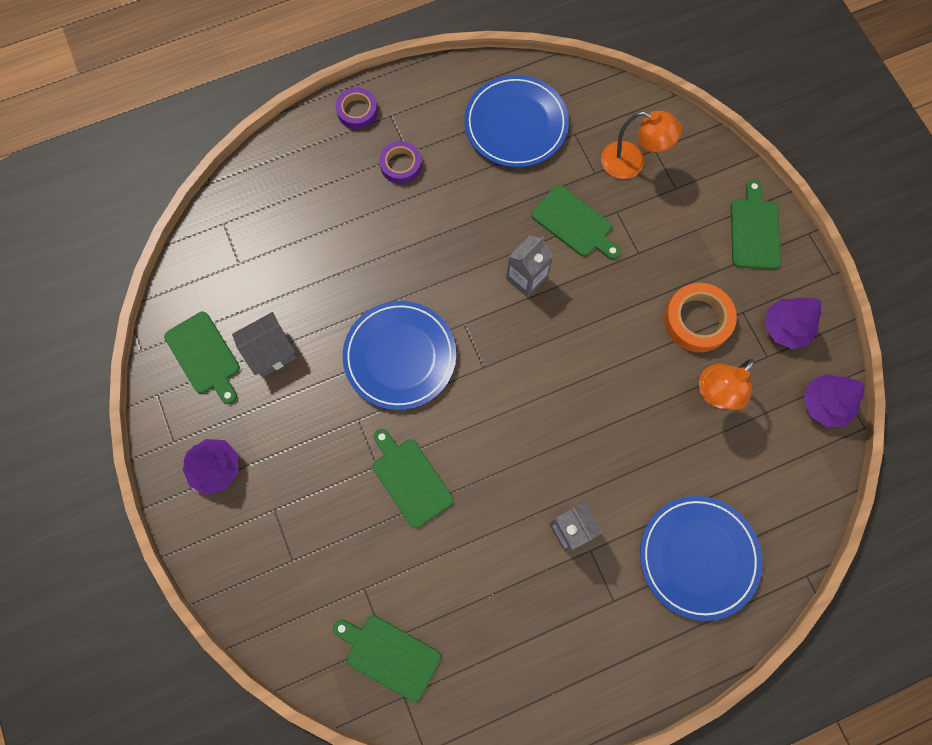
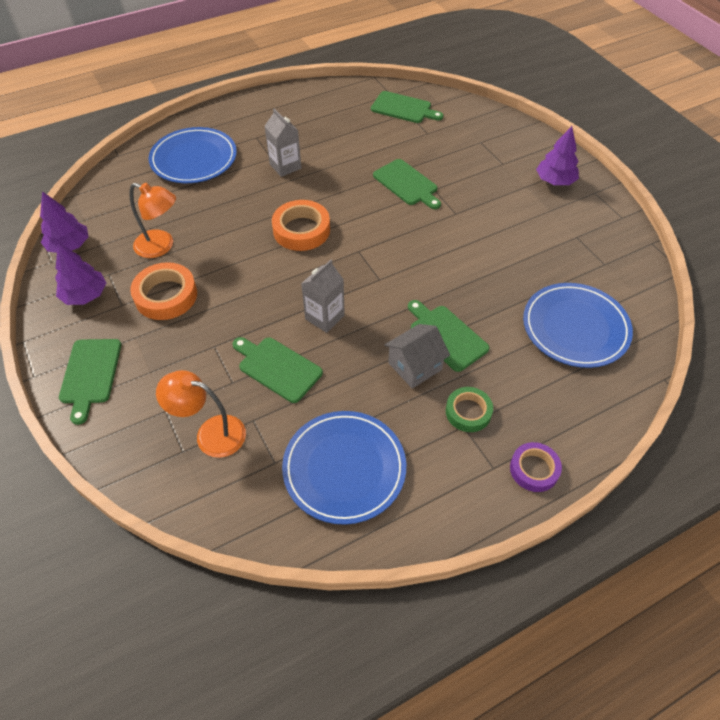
camera: 175 degrees right, 20 degrees down
(204, 356) = (597, 243): green cutting board -> green cutting board (446, 336)
(270, 351) = (542, 250): grey house -> grey house (415, 366)
(400, 356) = (431, 253): blue plate -> blue plate (575, 328)
(401, 165) = (468, 412): purple tape -> green tape
(549, 406) = (301, 230): none -> orange tape
(715, 394) = (161, 246): orange lamp -> orange lamp turned 75 degrees clockwise

